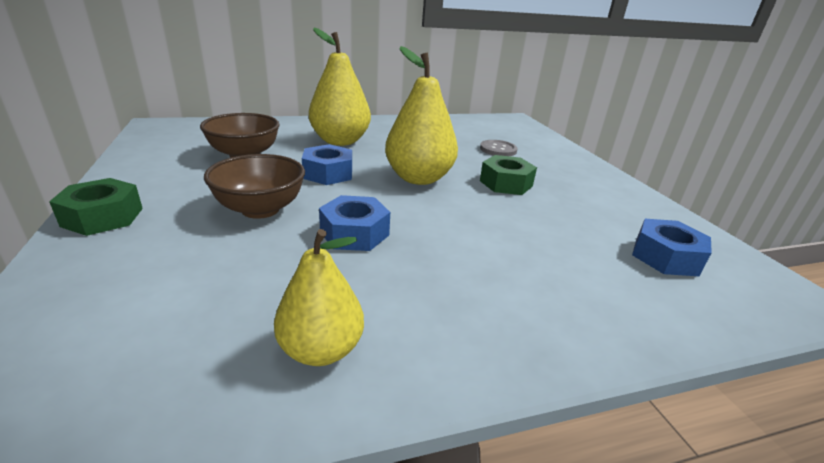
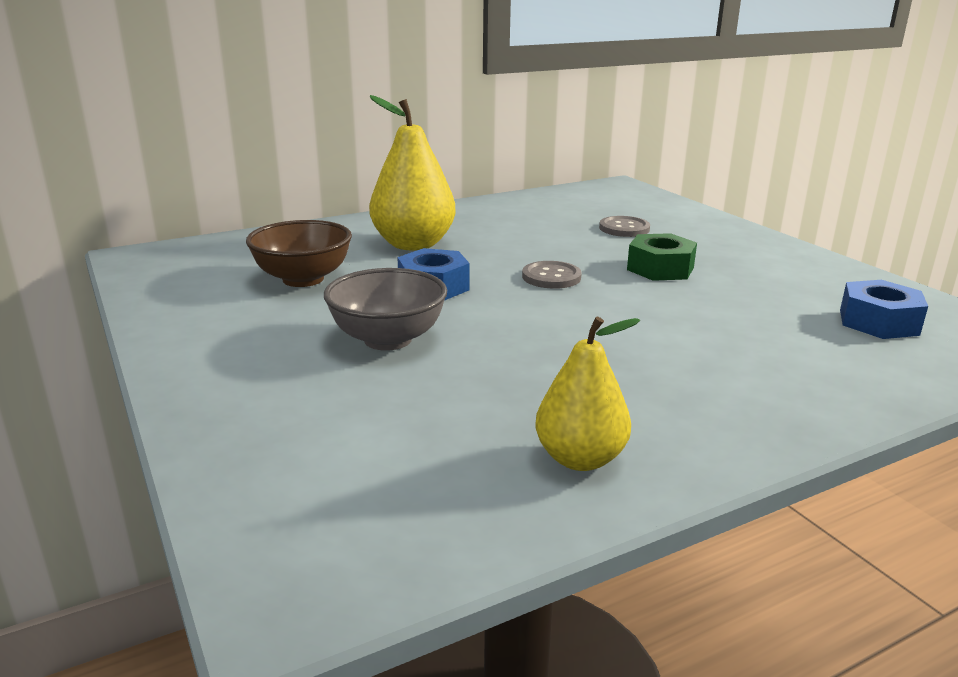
camera: 10 degrees left, 5 degrees down
(103, 217) = (199, 376): green nut -> none
(260, 209) = (388, 339): brown bowl -> grey bowl
(354, 233) = (524, 348): blue nut -> none
(419, 178) = (551, 277): yellow pear -> grey button

